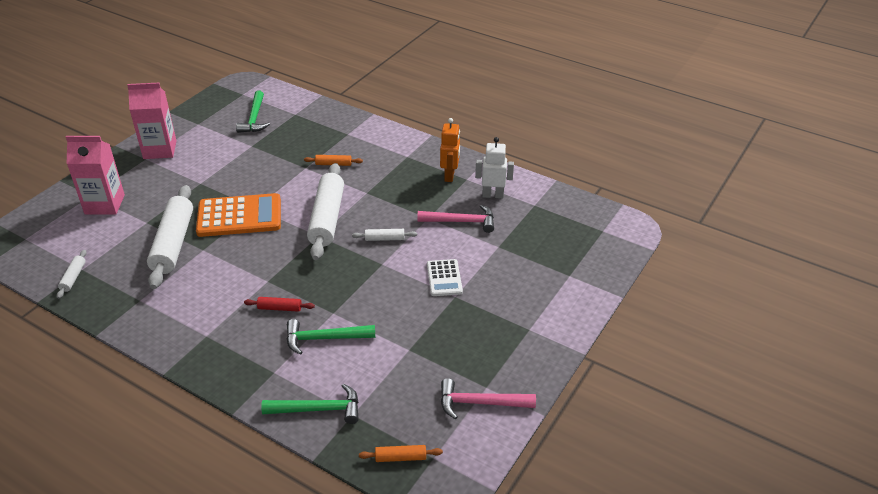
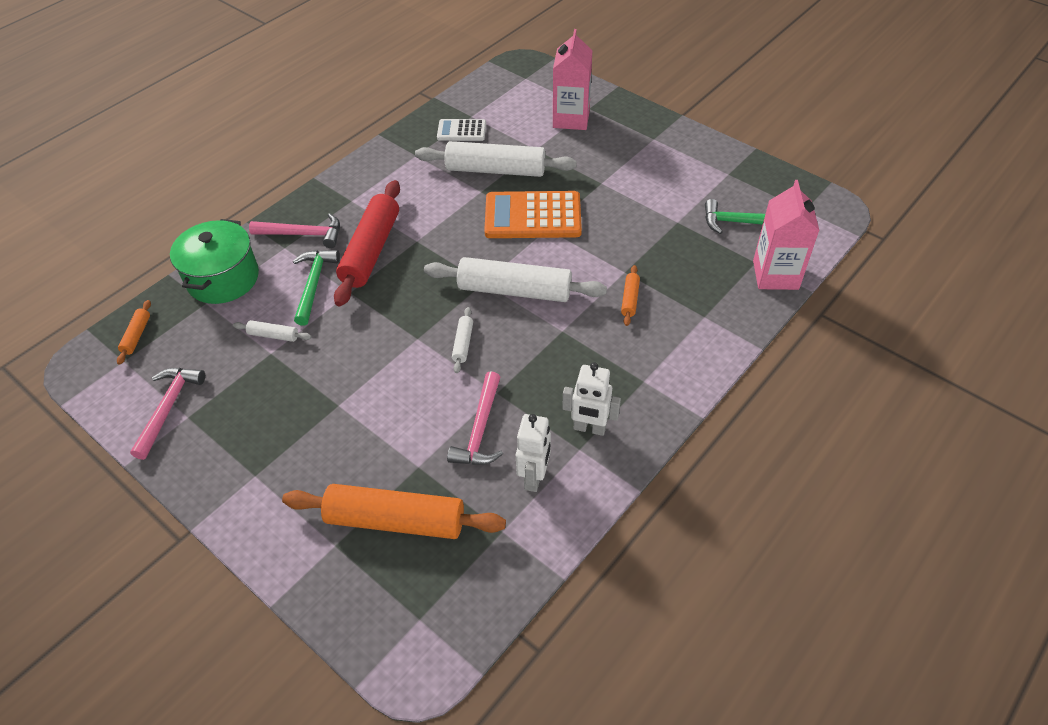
camera: 100 degrees right, 10 degrees up
(73, 277) = (460, 112): white rolling pin -> white rolling pin (273, 335)
(160, 150) = (671, 148): pink carton -> pink carton (775, 275)
(239, 216) = (533, 216): orange calculator -> orange calculator turned 90 degrees clockwise
(255, 361) = (303, 234): none -> pink hammer
(279, 308) = (371, 250): red rolling pin -> red rolling pin, size x2.30
(318, 409) = (223, 278): green hammer -> green pot
(444, 278) = (373, 397): white calculator -> white calculator (461, 131)
(450, 176) = (589, 428): orange robot -> white robot
(542, 250) = (395, 520): none -> orange rolling pin

